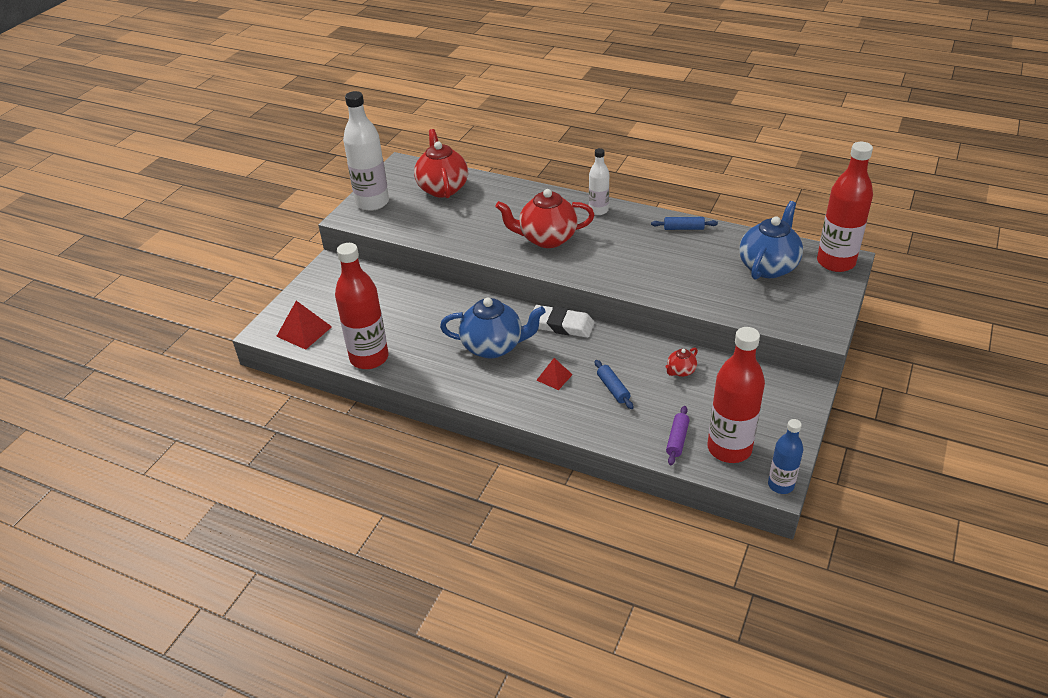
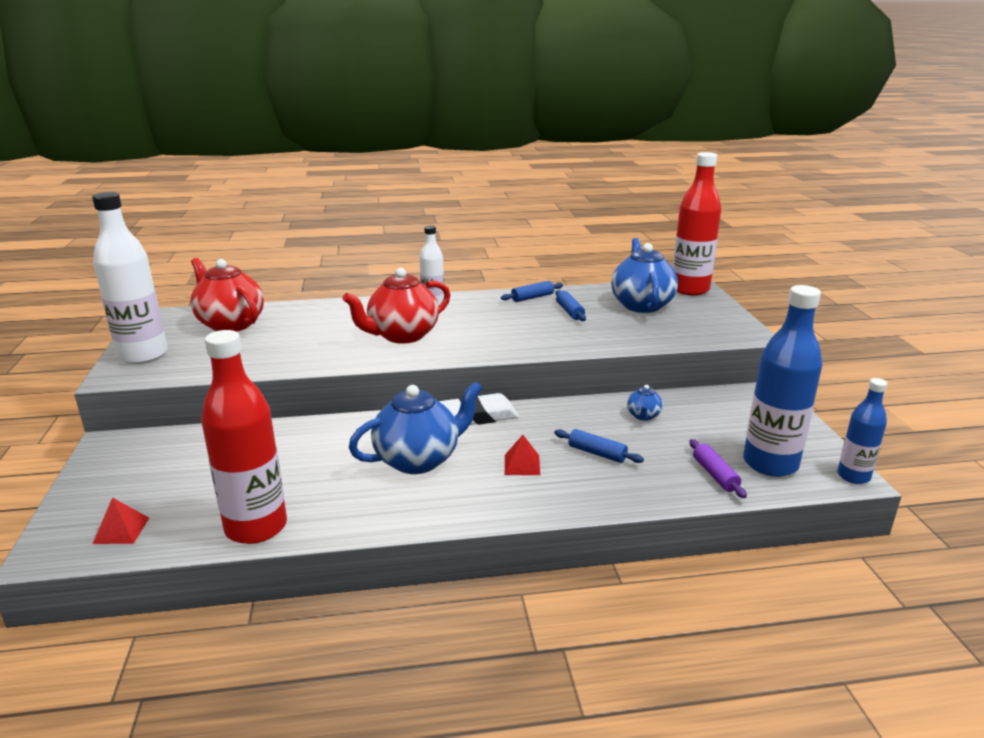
camera: 35 degrees left, 15 degrees down
(304, 331) = (121, 530): red pyramid -> red pyramid, size x0.63
(680, 371) = (643, 416): red teapot -> blue teapot
(698, 254) = (569, 311): none -> blue rolling pin
(729, 448) = (770, 464): red bottle -> blue bottle

